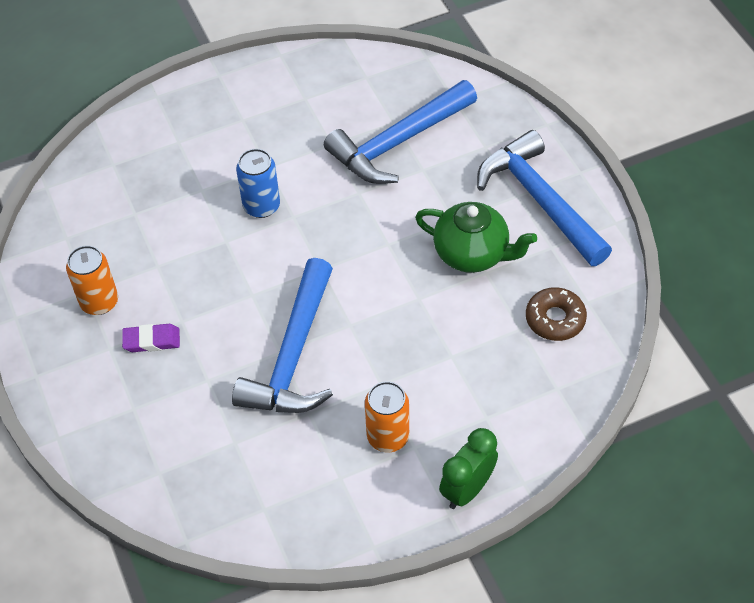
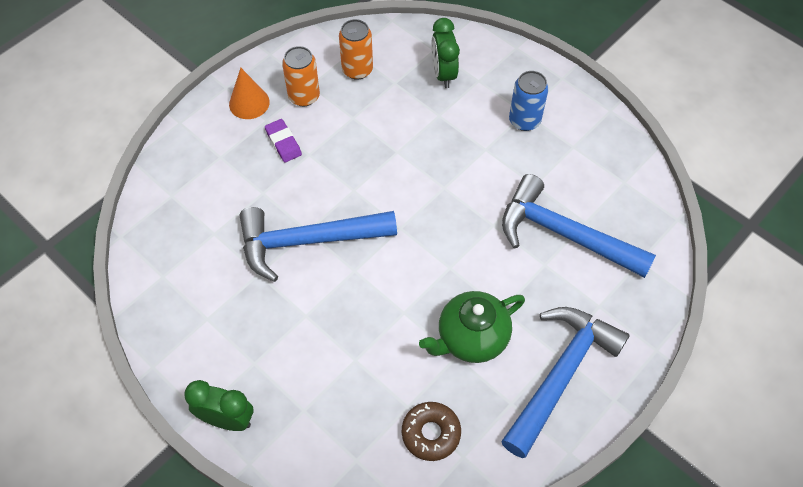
camera: 65 degrees right, 5 degrees up
(74, 358) = (249, 103): none -> orange cone
(151, 167) = (443, 74): none -> green clock
(261, 206) = (443, 161): blue can -> blue can (524, 120)
(388, 436) = (257, 339): orange can -> orange can (357, 70)
(472, 254) = (471, 338): green teapot -> green teapot turned 60 degrees clockwise

